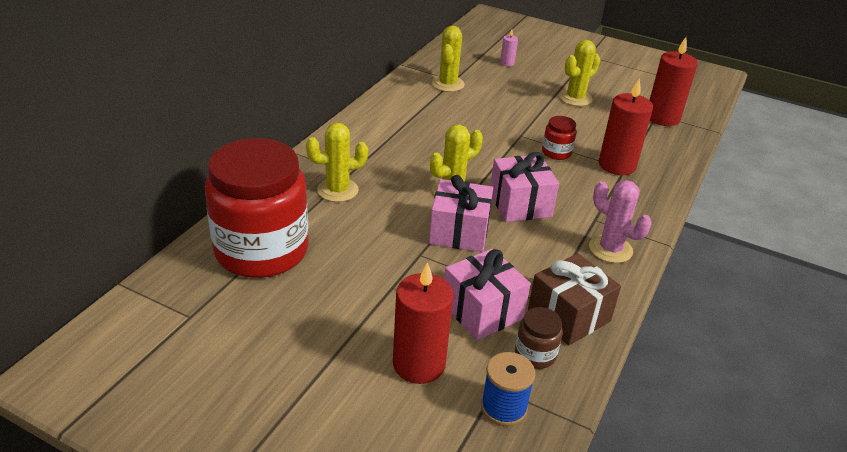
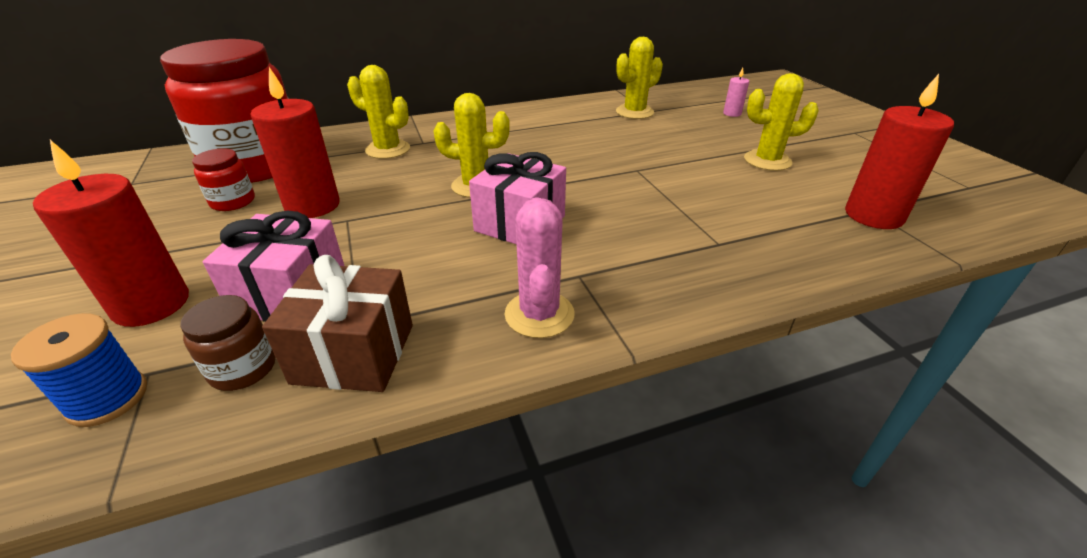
camera: 45 degrees right, 0 degrees up
(459, 232) = (414, 219): pink gift -> none
(556, 152) = (651, 197): red jar -> red jar (233, 201)
(617, 165) = (712, 236): red candle -> red candle (312, 206)

